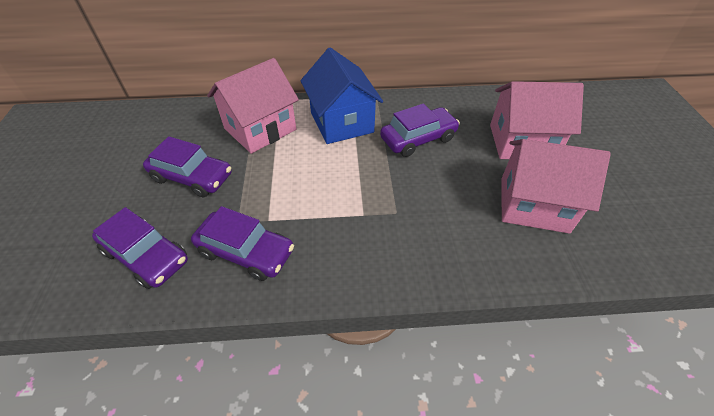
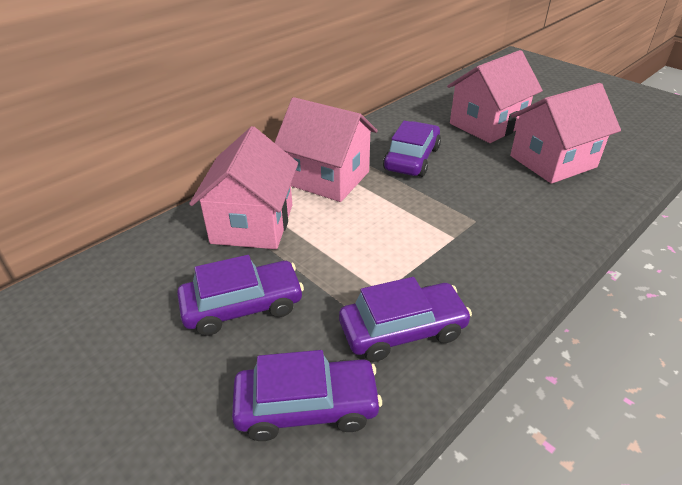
camera: 40 degrees left, 10 degrees down
(341, 122) = (327, 178): blue house -> pink house

